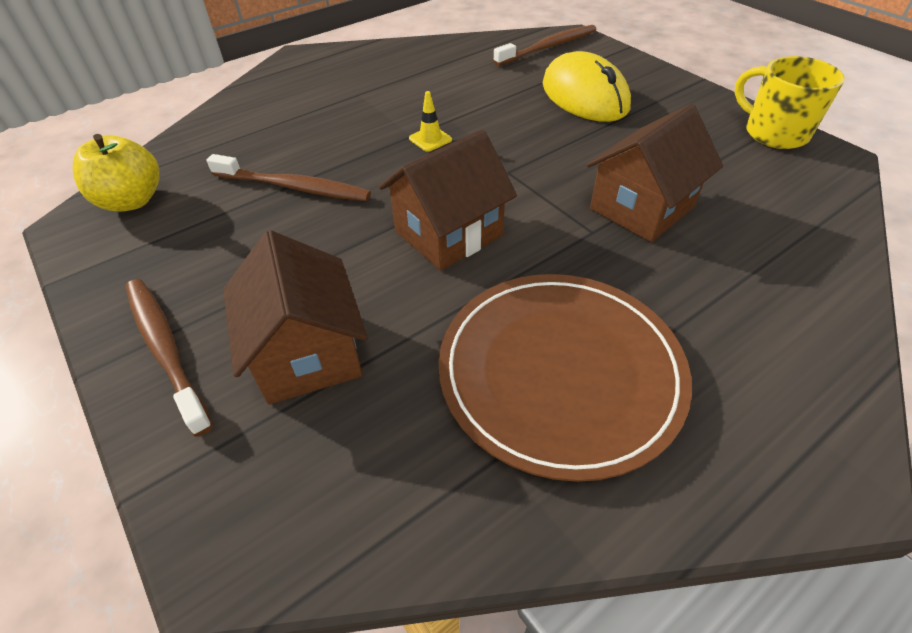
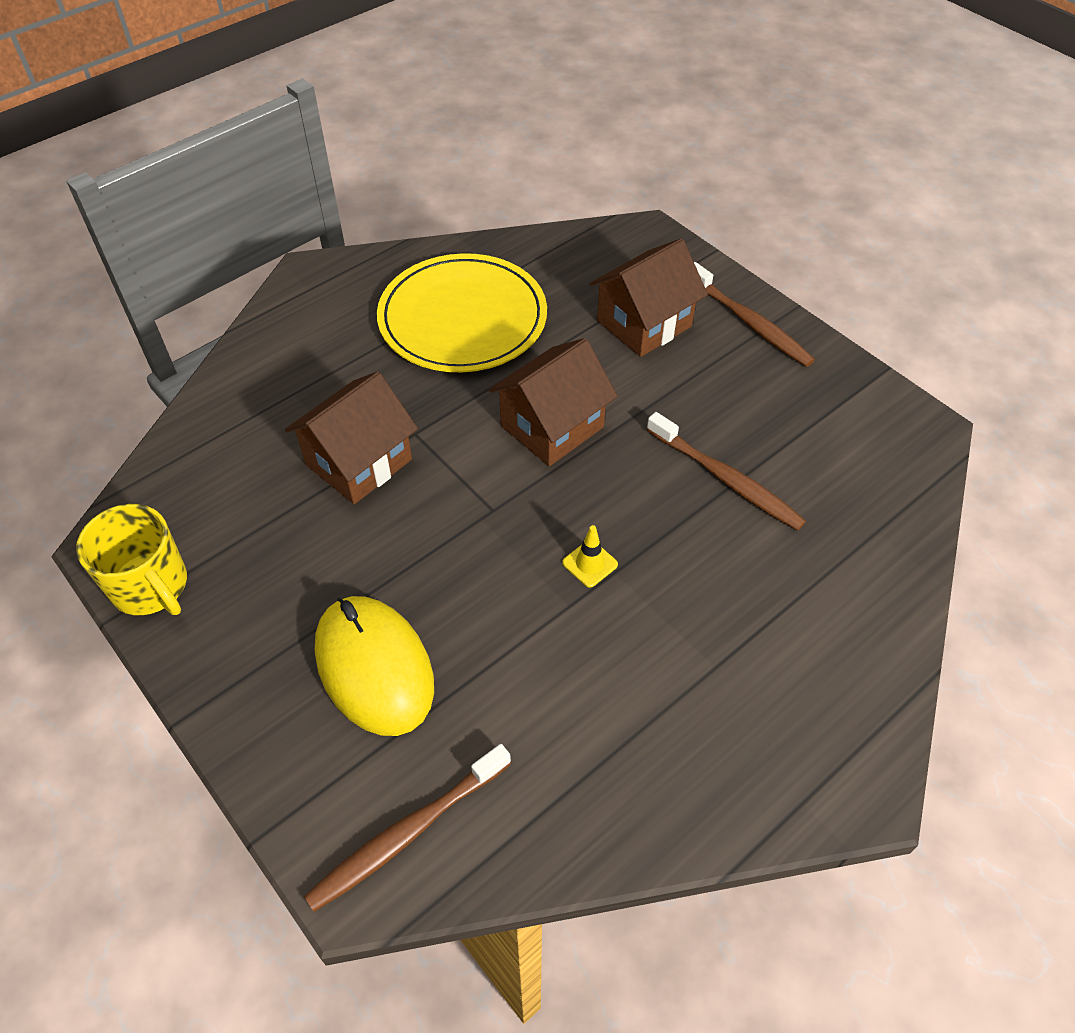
camera: 175 degrees right, 5 degrees up
(132, 201) = (890, 456): yellow apple -> none
(294, 187) = (726, 479): brown toothbrush -> brown toothbrush turned 150 degrees counterclockwise
(307, 353) = (644, 324): brown house -> brown house turned 75 degrees clockwise
(560, 372) = (462, 318): brown plate -> yellow plate

